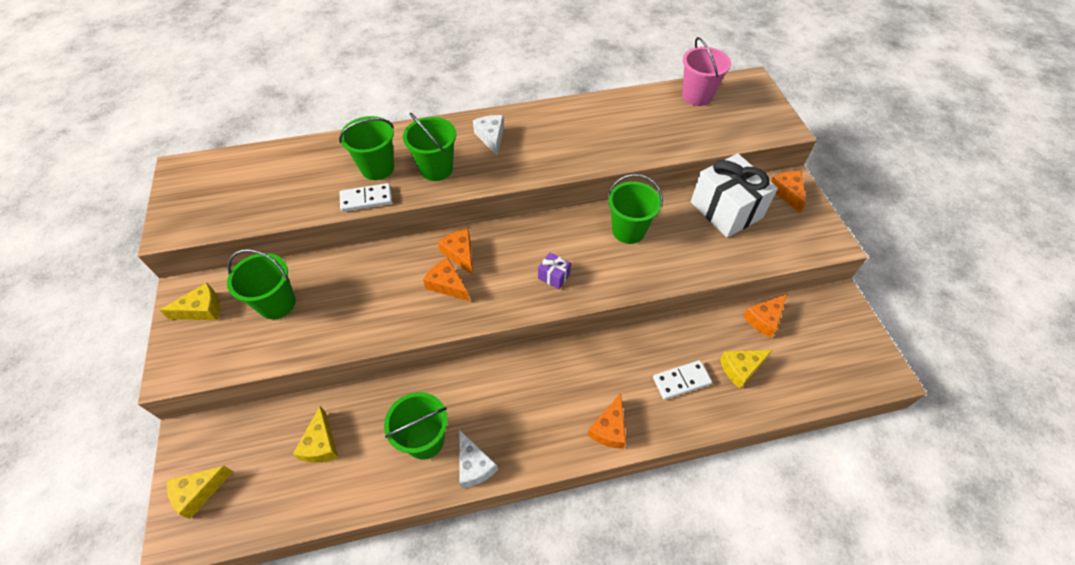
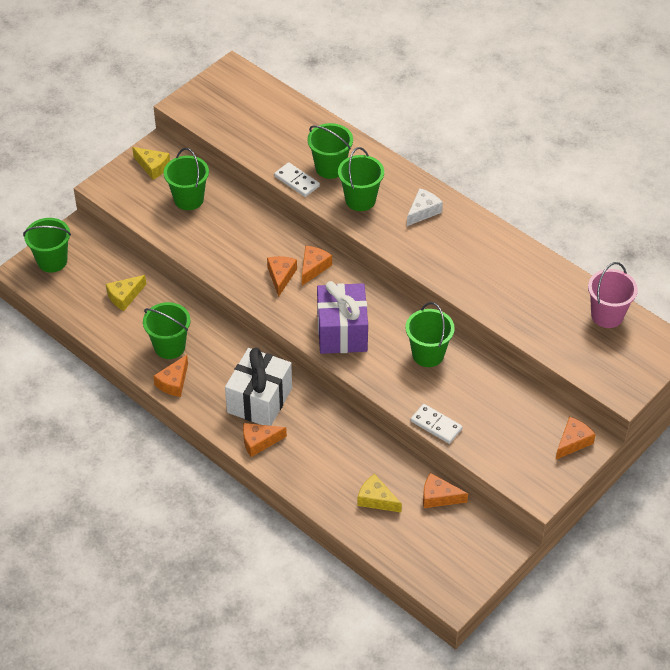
camera: 55 degrees right, 5 degrees down
(198, 492) = (52, 261): yellow cheese -> green bucket
(474, 465) = (173, 382): white cheese -> orange cheese
(554, 276) = (342, 332): purple gift -> purple gift, size x2.39
(681, 381) = (333, 467): white domino -> white domino (436, 425)
(726, 210) = (510, 407): white gift -> white gift (259, 400)

